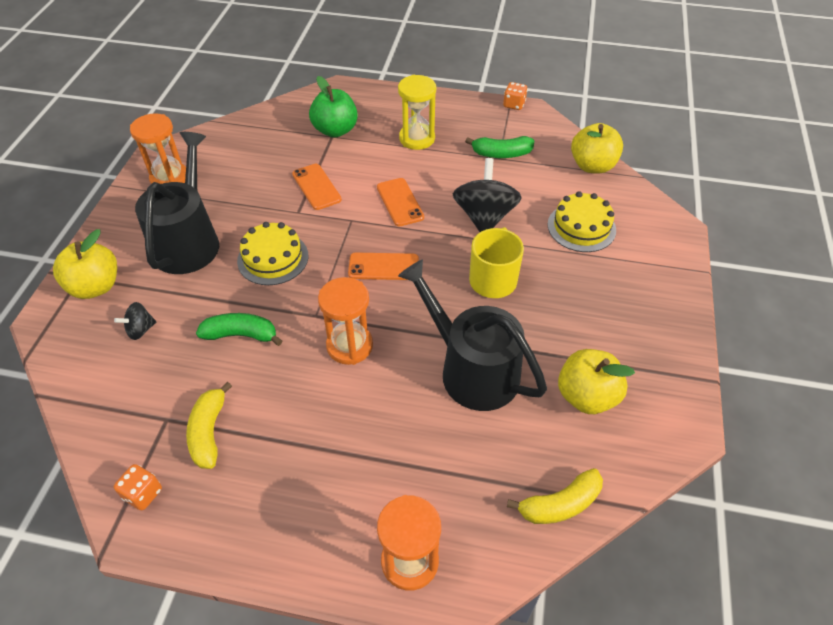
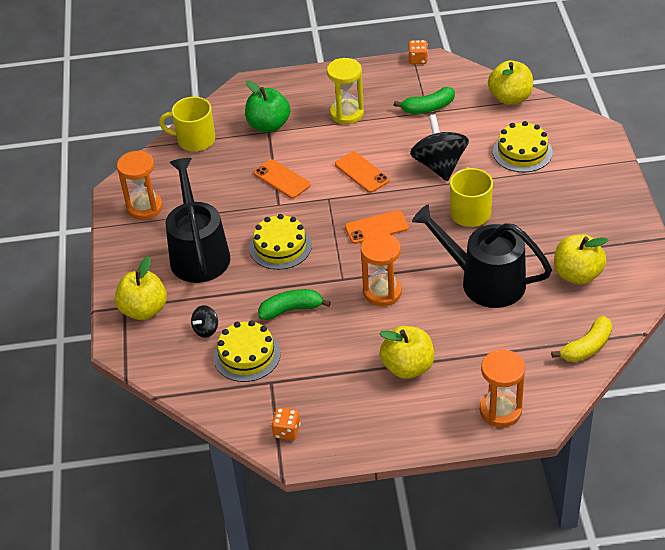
camera: 15 degrees left, 5 degrees down
(162, 375) = (247, 355): none -> yellow cake
(209, 432) = (309, 380): yellow banana -> none
(258, 126) = (195, 140): none -> yellow mug
(328, 454) = (407, 367): none -> yellow apple

